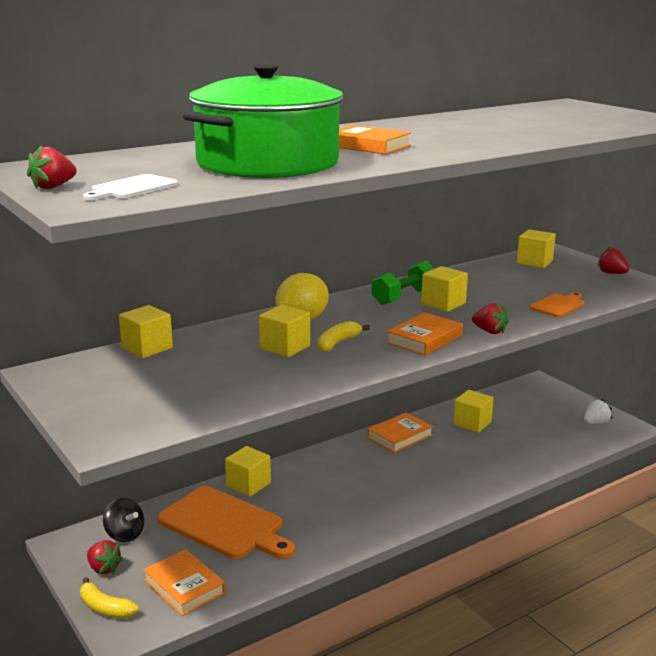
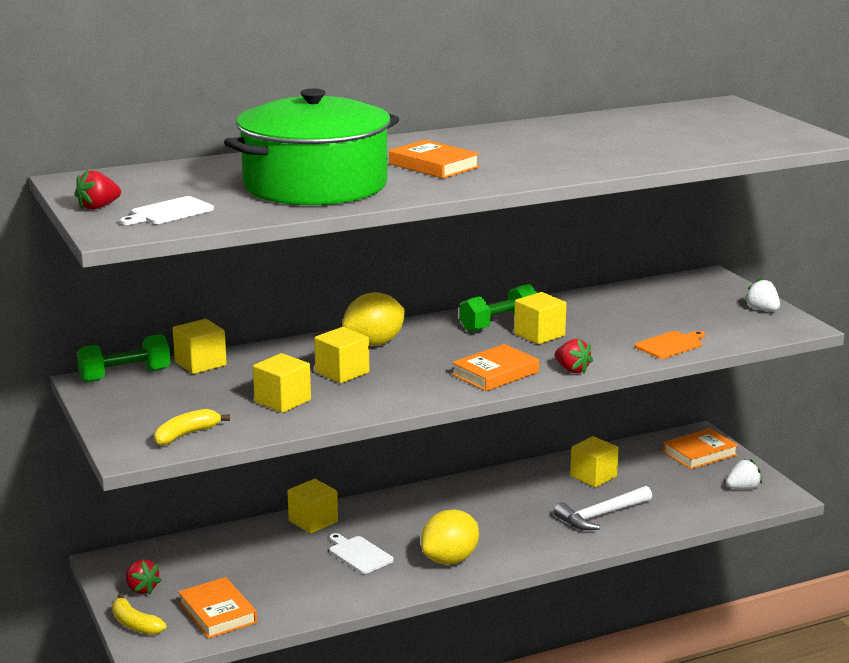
camera: 10 degrees right, 0 degrees up
(76, 364) = (125, 376): none -> green dumbbell
(125, 535) = (170, 559): black spinning top -> none
(224, 524) = (275, 558): orange cutting board -> none
(299, 513) = (359, 554): none -> white cutting board
(337, 343) = (399, 372): yellow banana -> yellow banana (186, 434)
(382, 510) = (450, 560): none -> yellow lemon
(400, 436) = (502, 484): orange book -> orange book (700, 453)
(494, 457) = (601, 515): none -> white hammer
(534, 262) = (679, 290): yellow cube -> yellow cube (282, 401)
(611, 273) = (762, 310): red strawberry -> white strawberry

